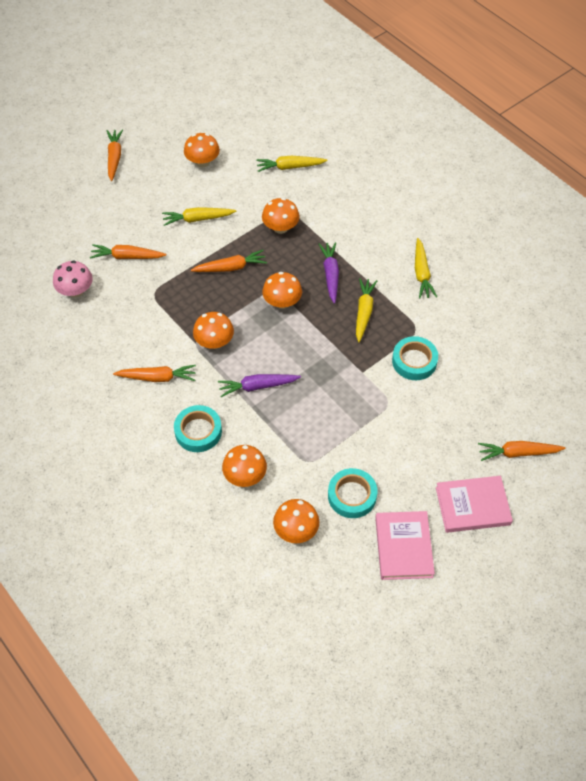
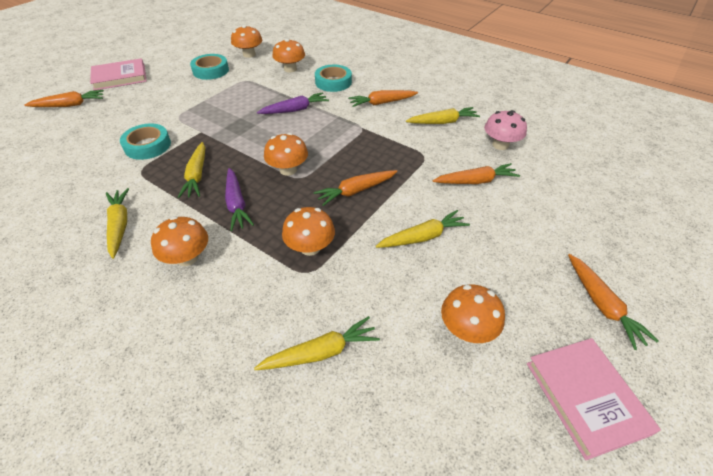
camera: 165 degrees right, 10 degrees down
(110, 332) = (442, 122): none -> yellow carrot
(214, 342) = (345, 130): orange mushroom -> orange mushroom (187, 257)
(403, 547) = (175, 57): pink book -> pink book (586, 397)

